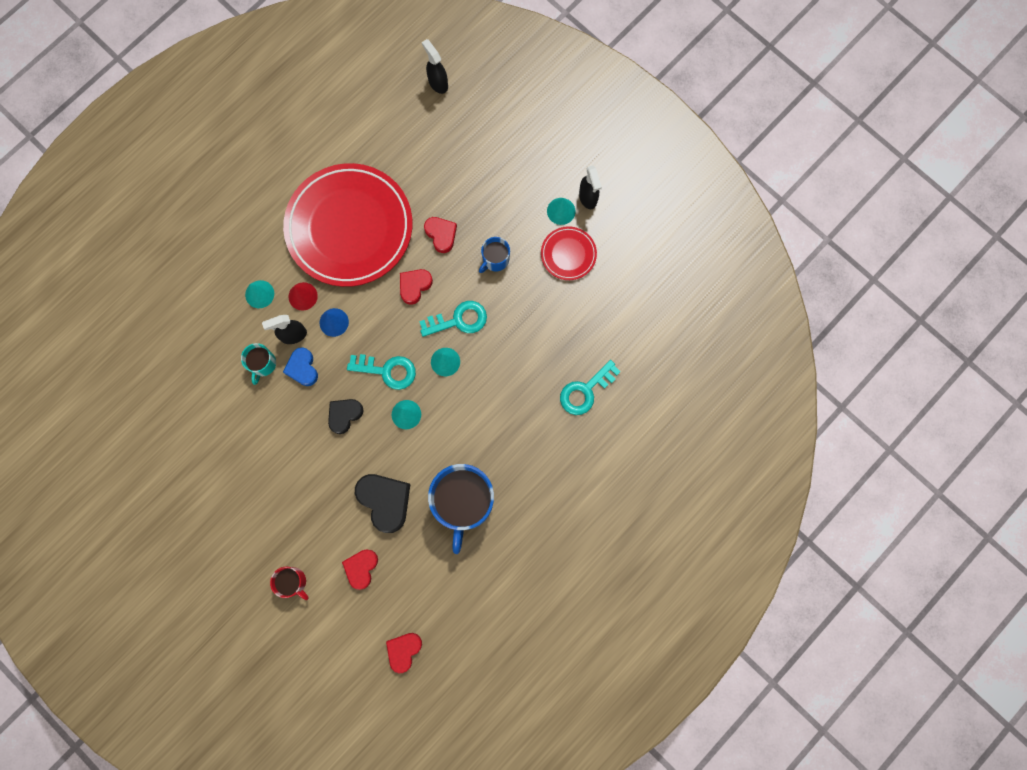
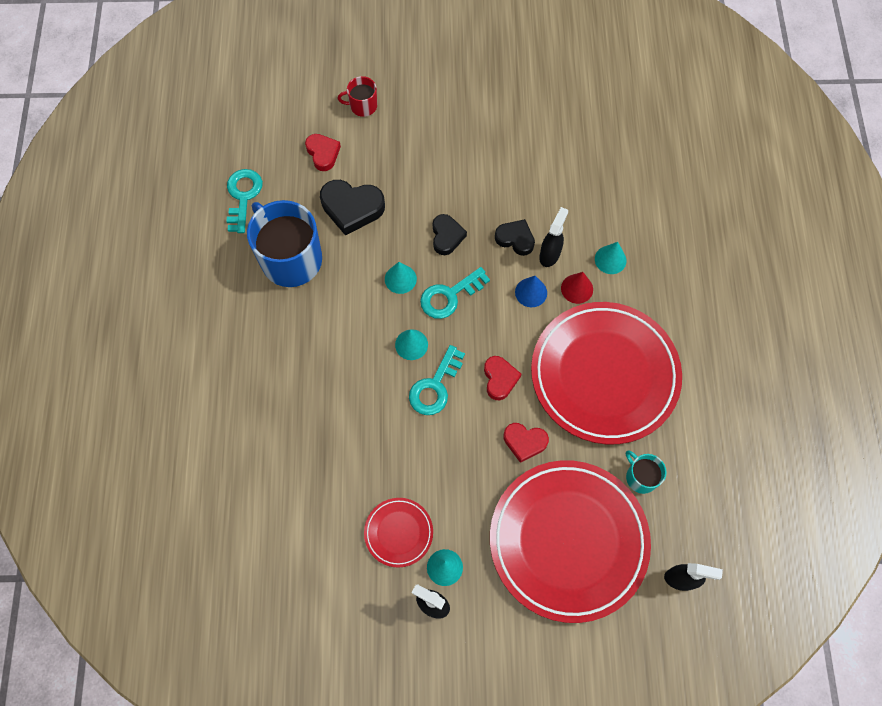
camera: 135 degrees right, 10 degrees down
(262, 364) = (547, 215): turquoise mug -> turquoise mug (641, 477)
(302, 368) = (515, 239): blue heart -> black heart
(403, 650) = (238, 132): red heart -> none
(477, 159) = (568, 541): none -> red plate
(495, 260) = (457, 465): blue mug -> none
(585, 391) = (271, 428): turquoise key -> turquoise key (243, 196)

